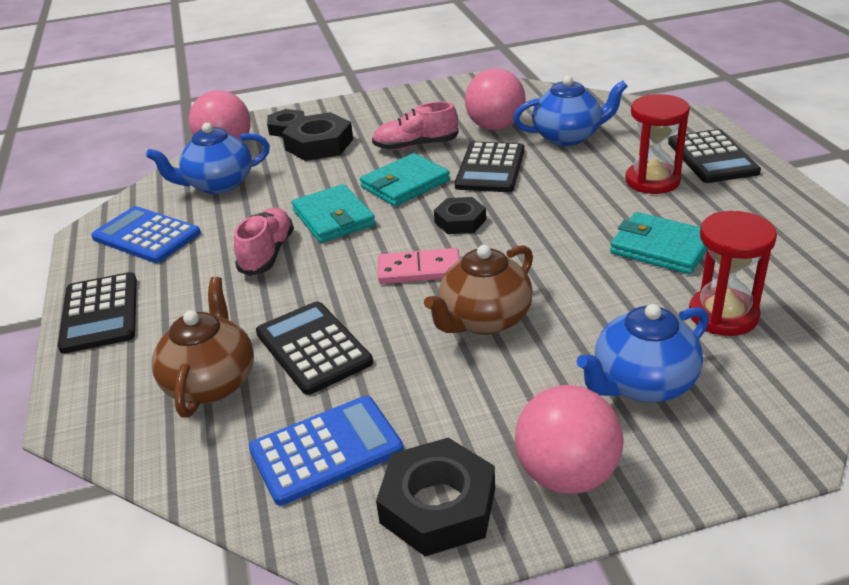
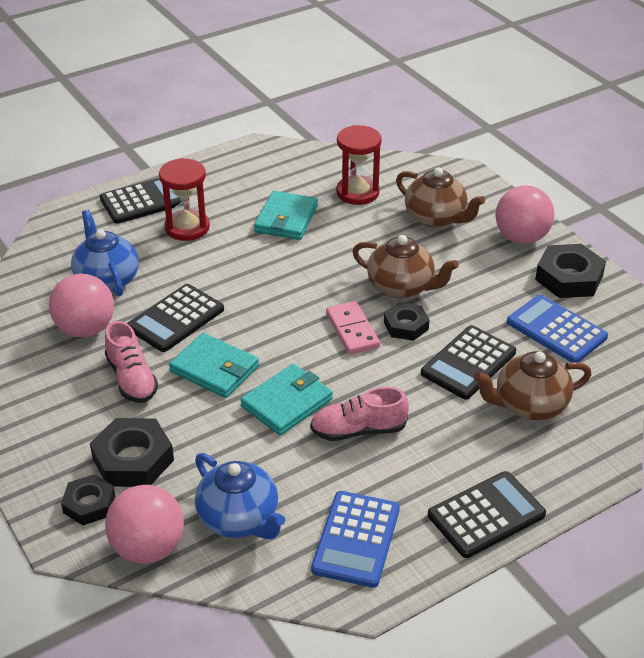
camera: 110 degrees left, 5 degrees up
(460, 221) = (273, 321): black nut -> black nut (406, 326)
(490, 168) = (176, 319): black calculator -> black calculator turned 135 degrees clockwise
(642, 384) = (436, 218): blue teapot -> brown teapot

